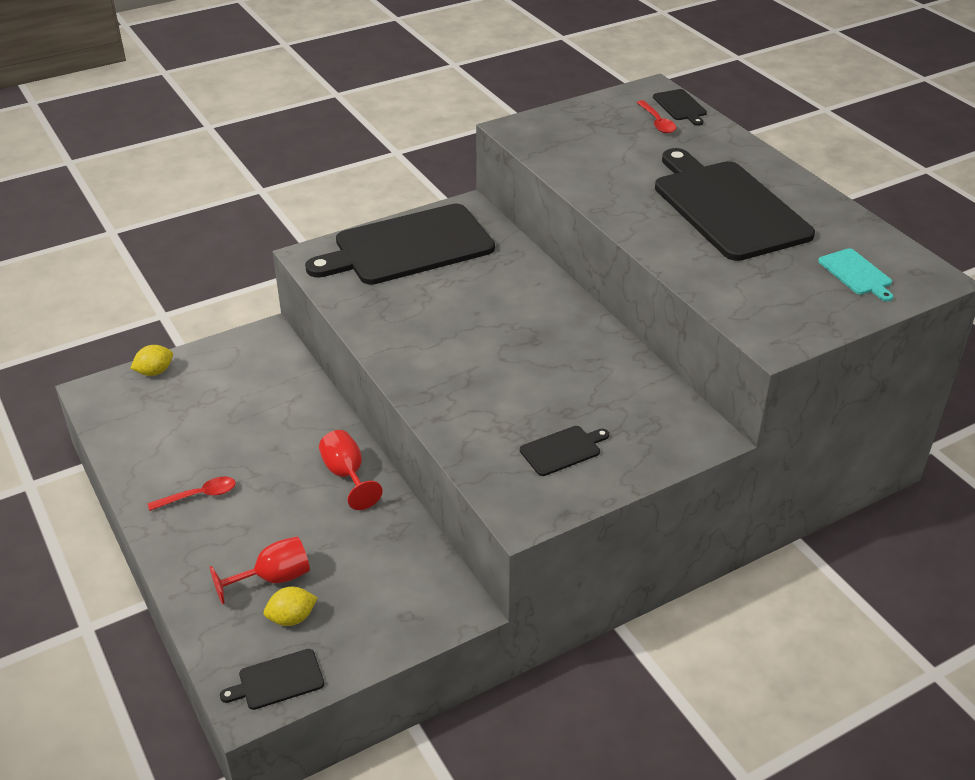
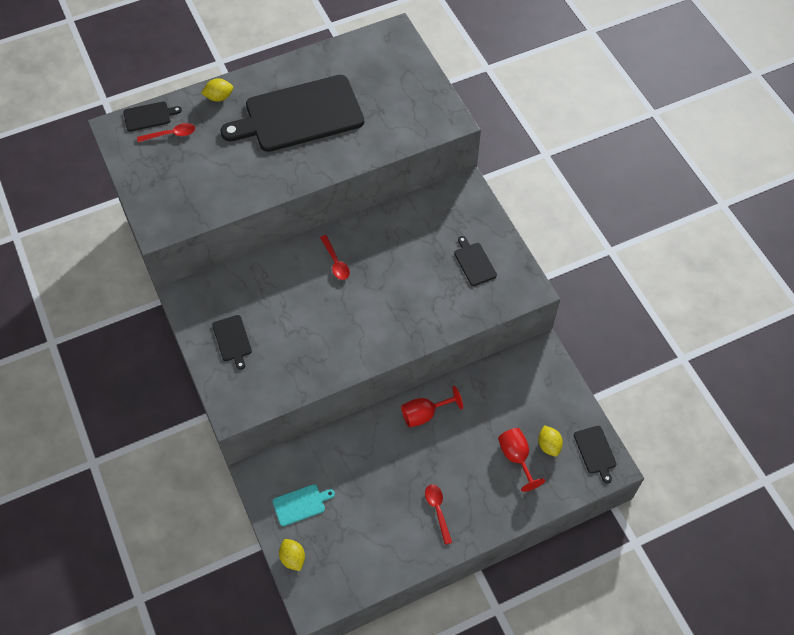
camera: 85 degrees left, 20 degrees up
(408, 246) = (232, 340): black cutting board -> black cutting board, size x0.41
(537, 316) = (335, 262): none -> red spoon
(731, 147) = (219, 97): none -> yellow lemon
(856, 274) = (386, 67): turquoise cutting board -> turquoise cutting board (301, 504)

